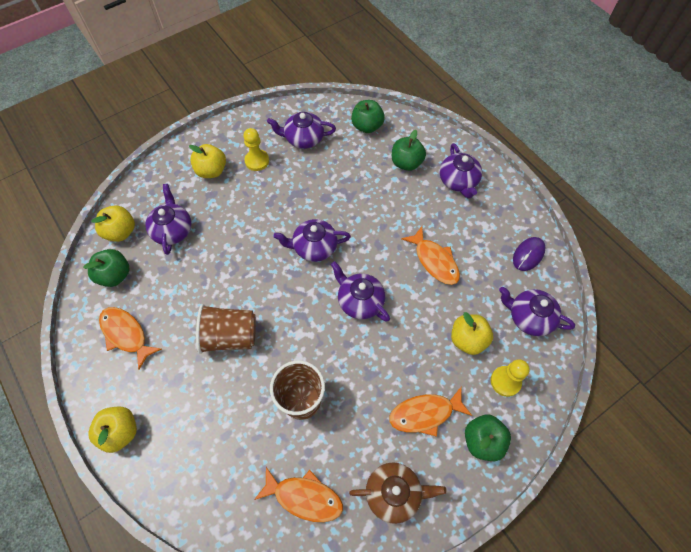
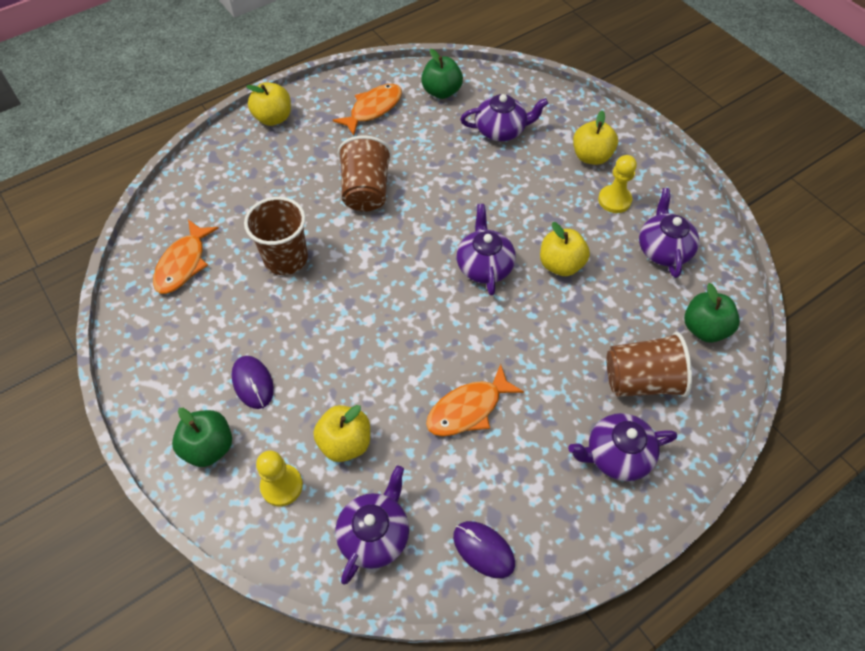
camera: 90 degrees right, 5 degrees down
(121, 232) = (496, 89): yellow apple -> yellow apple (560, 265)
(360, 301) = (406, 316): purple teapot -> none
(394, 493) = (169, 346): brown teapot -> none
(406, 163) = (641, 380): green apple -> brown cup
(425, 413) = (253, 383): orange fish -> purple mouse

